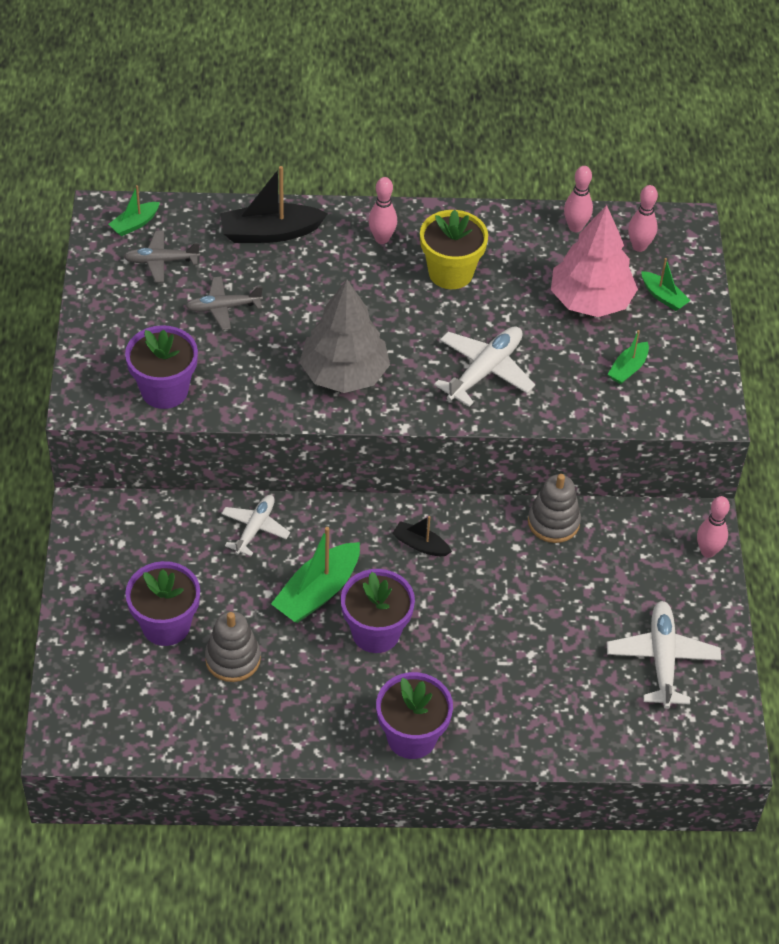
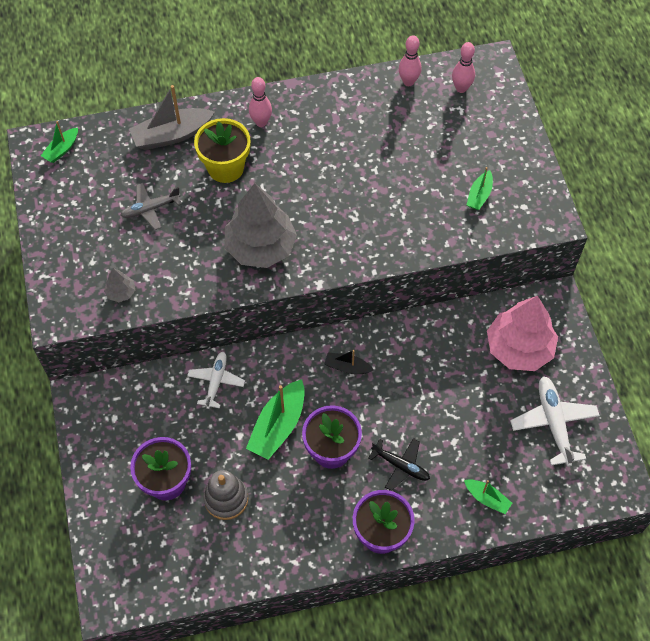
camera: 10 degrees left, 10 degrees up
(161, 261) = (90, 178): grey plane -> none
(164, 390) = (121, 292): purple flower pot -> grey tree
(270, 233) = (172, 135): black boat -> grey boat
(450, 273) = (322, 141): yellow flower pot -> yellow flower pot (225, 168)
(457, 667) = (401, 466): none -> black plane
(485, 370) = (370, 220): white plane -> none
(553, 522) = (443, 325): grey stacking toy -> none
(590, 300) = (436, 142): pink tree -> pink tree (519, 348)
(663, 297) = (490, 127): green boat -> green boat (487, 498)
(708, 551) = (565, 324): pink bowling pin -> none

